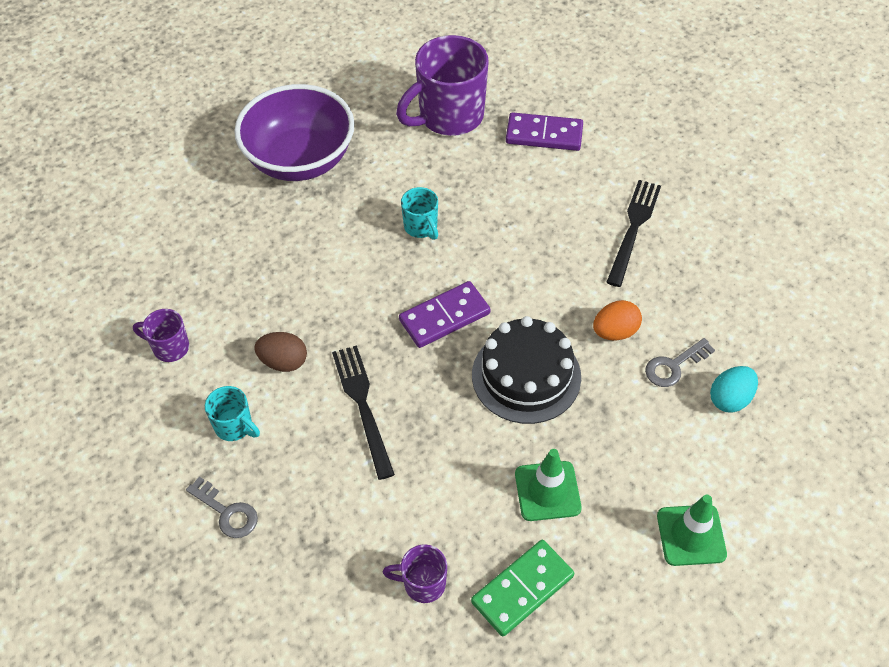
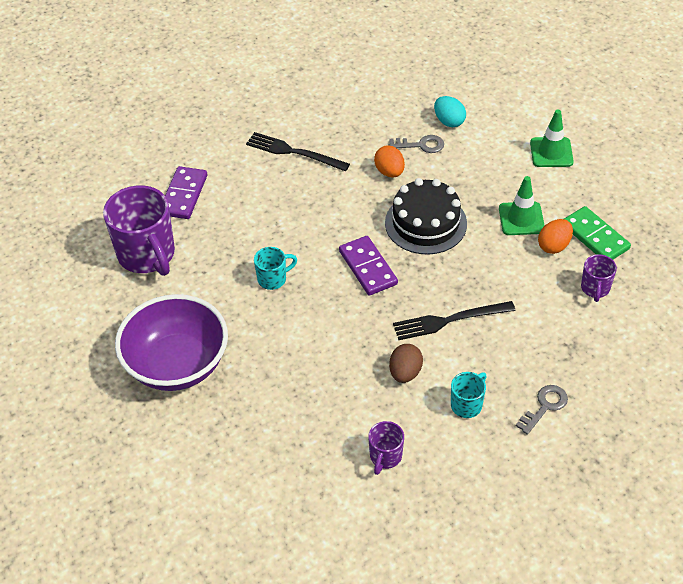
camera: 85 degrees left, 5 degrees down
(499, 532) = (554, 246): none -> orange egg
(674, 366) = (421, 145): grey key -> grey key turned 60 degrees counterclockwise

